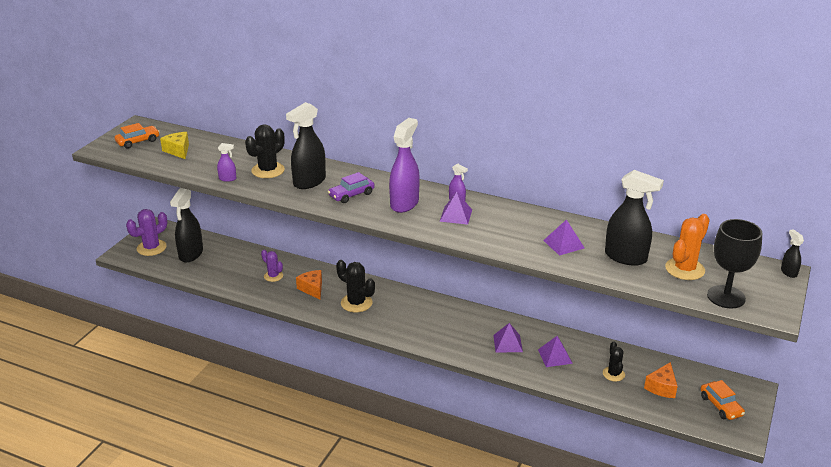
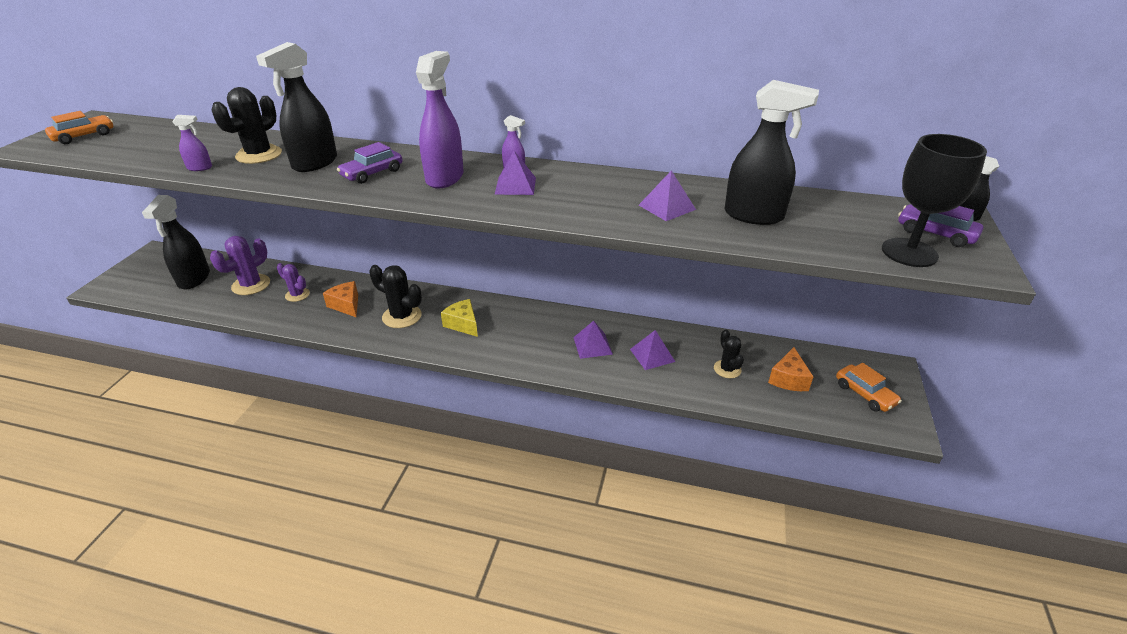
camera: 10 degrees left, 5 degrees up
(151, 248) = (144, 276): purple cactus -> purple cactus (251, 285)
(178, 151) = (138, 142): yellow cheese -> yellow cheese (463, 324)
(684, 269) = (836, 223): orange cactus -> none
(755, 284) = (935, 233): none -> purple car

